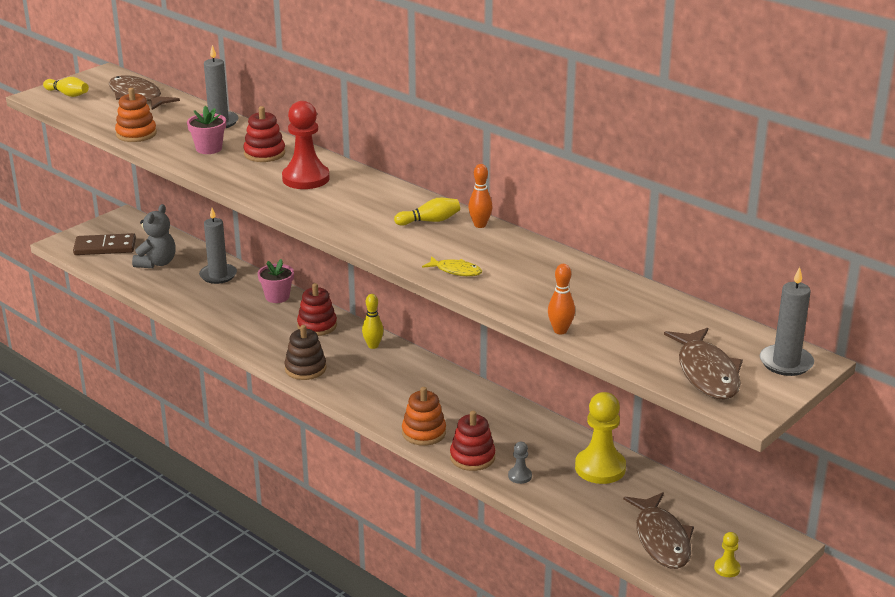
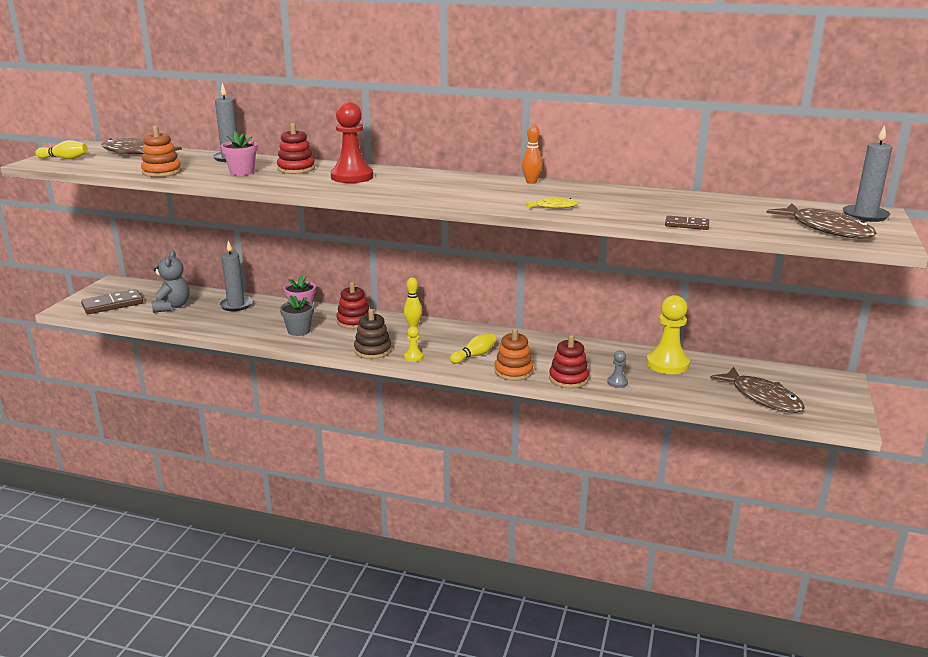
camera: 25 degrees left, 5 degrees down
(253, 324) = (299, 331): none -> grey flower pot
(429, 221) = (489, 185): yellow bowling pin -> yellow bowling pin (474, 355)
(560, 331) = (686, 225): orange bowling pin -> brown domino
(727, 568) = (827, 404): yellow pawn -> yellow pawn (413, 357)

